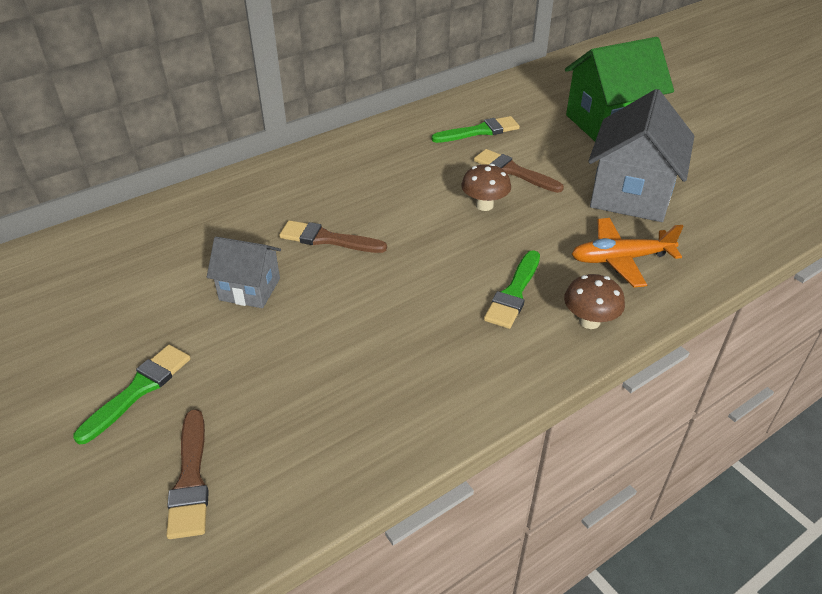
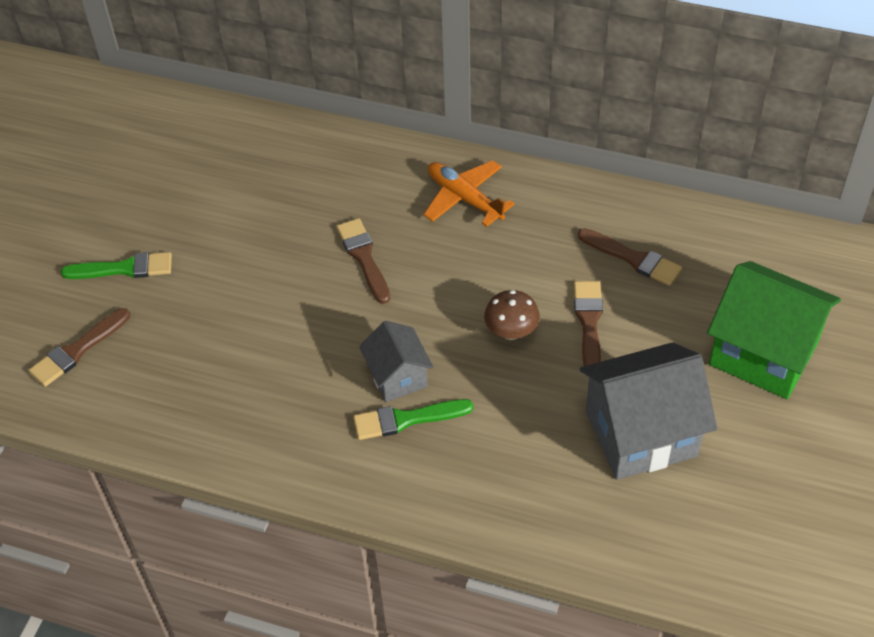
camera: 55 degrees right, 10 degrees up
(250, 289) = (265, 253): grey house -> grey house (398, 377)
(480, 131) = (633, 259): green brush -> brown brush
(589, 321) = (415, 490): brown mushroom -> none
(620, 259) = (524, 473): orange plane -> orange plane (464, 198)

